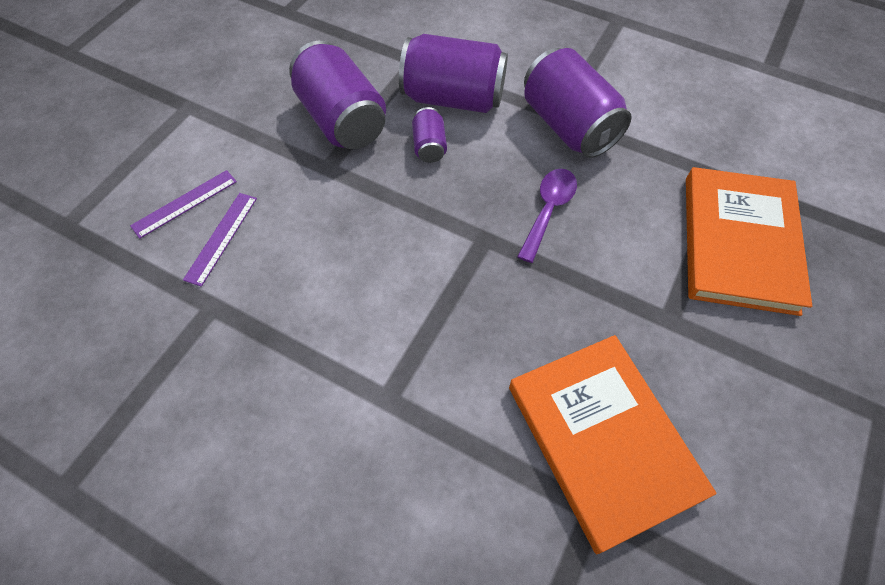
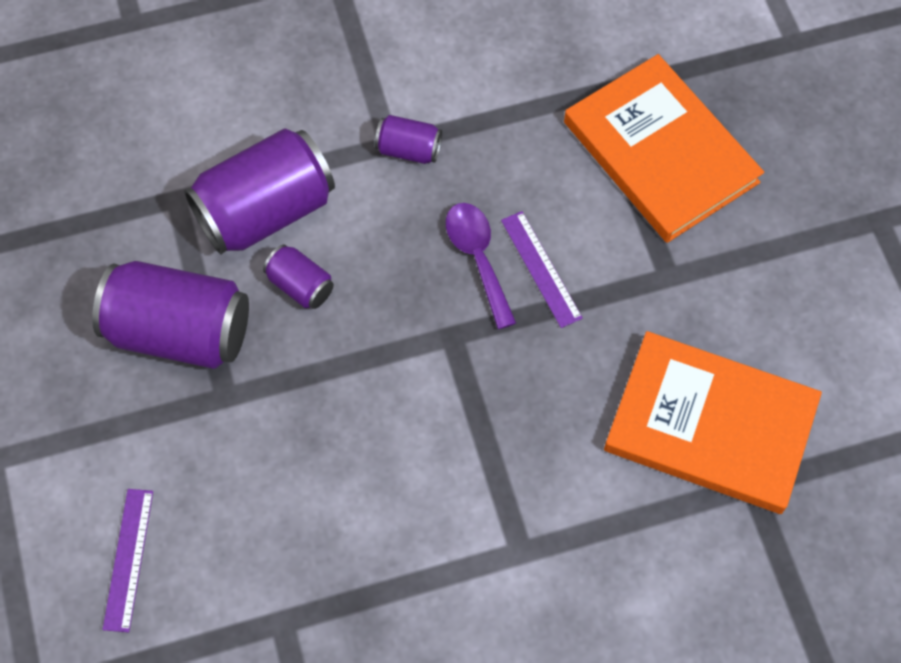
camera: 45 degrees left, 5 degrees up
(221, 238) = (209, 556): purple ruler -> purple ruler (540, 269)
(568, 126) = (409, 150): purple can -> purple can, size x0.48

